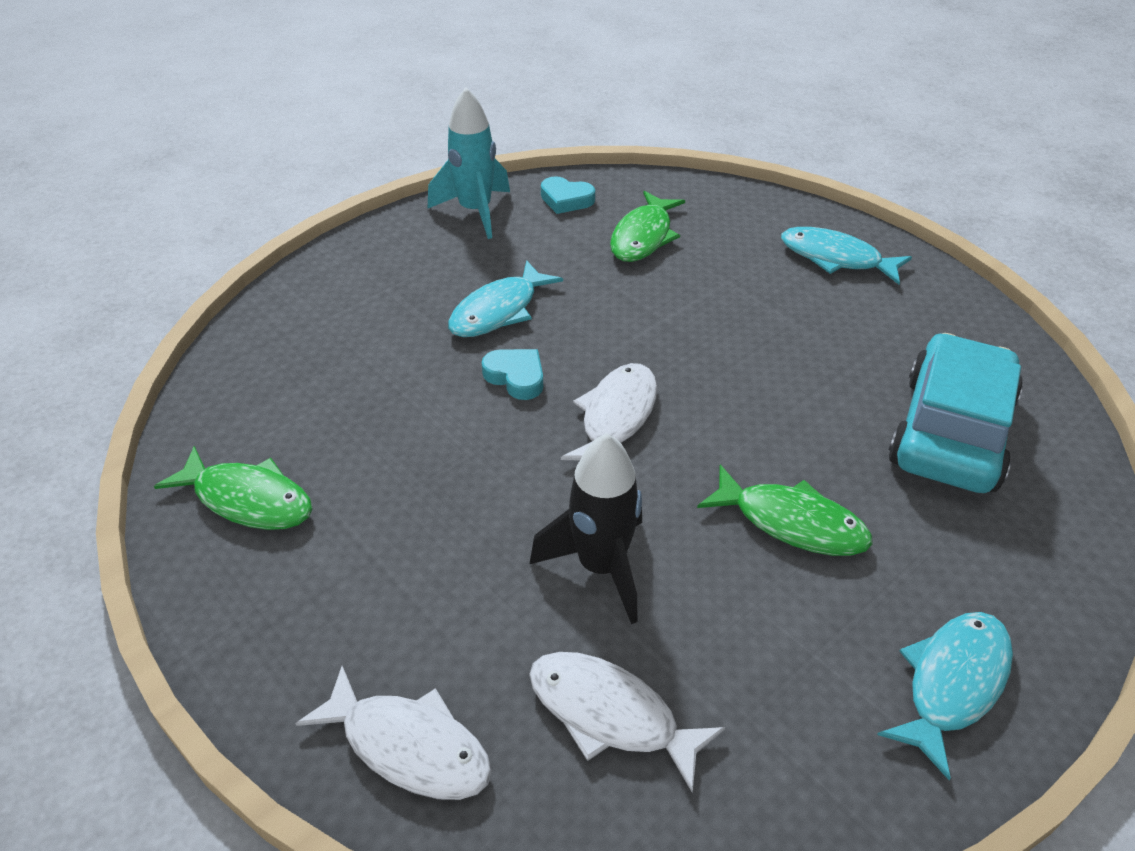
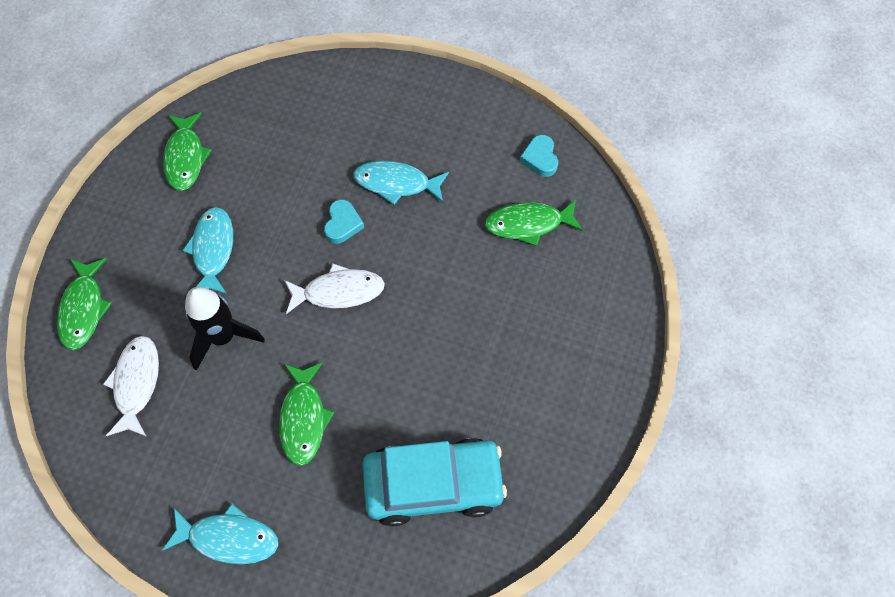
camera: 60 degrees right, 20 degrees up
(408, 746) = (84, 309): white fish -> green fish
(475, 212) = (489, 115): turquoise rocket -> none
(836, 258) = (584, 354): turquoise fish -> turquoise fish (213, 250)

